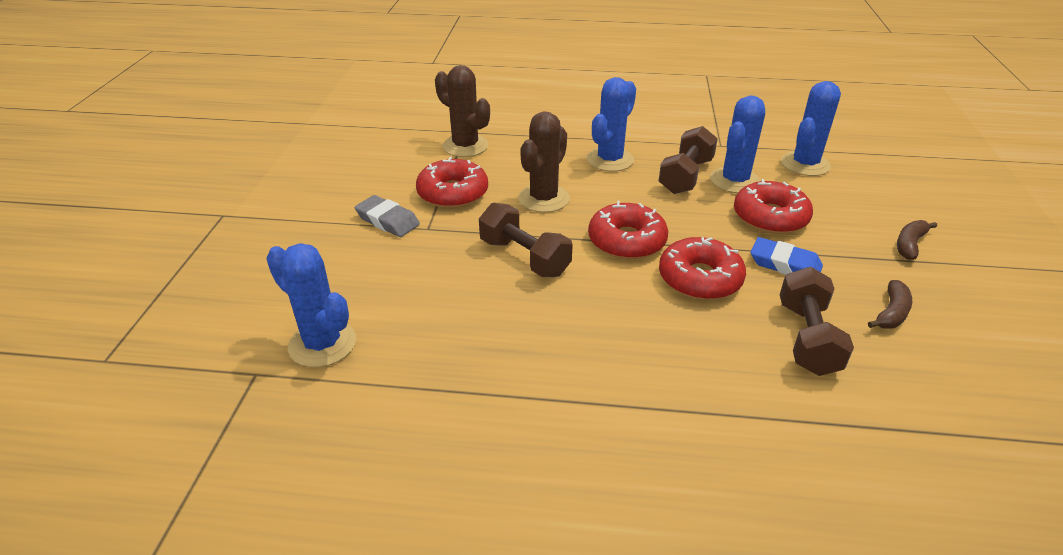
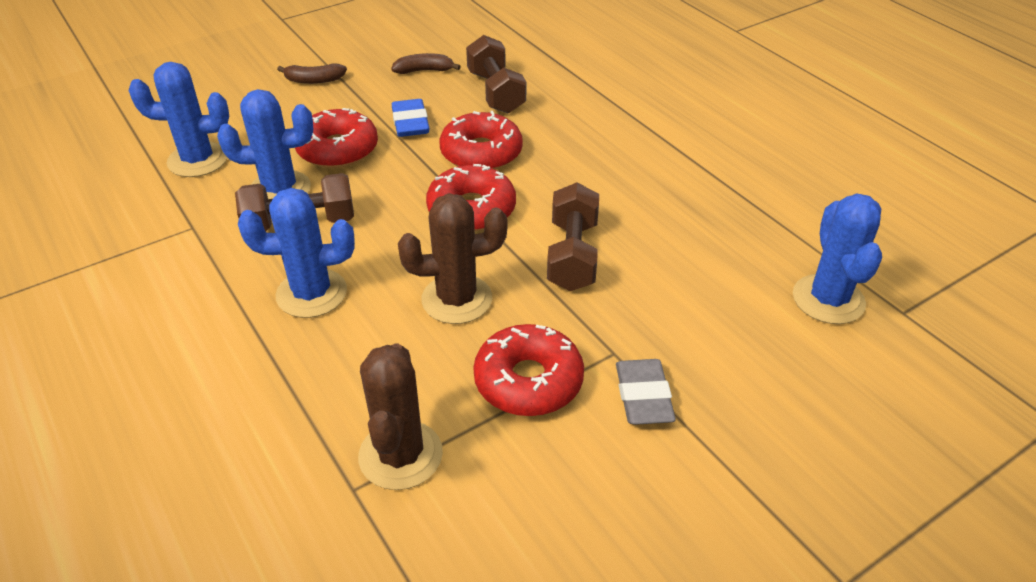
camera: 130 degrees left, 5 degrees up
(807, 338) = (496, 92): brown dumbbell -> brown dumbbell turned 75 degrees counterclockwise

